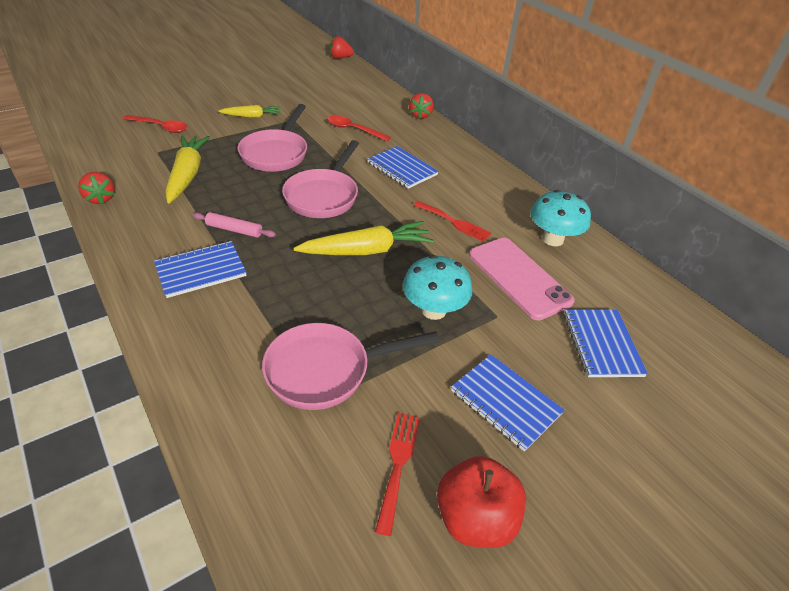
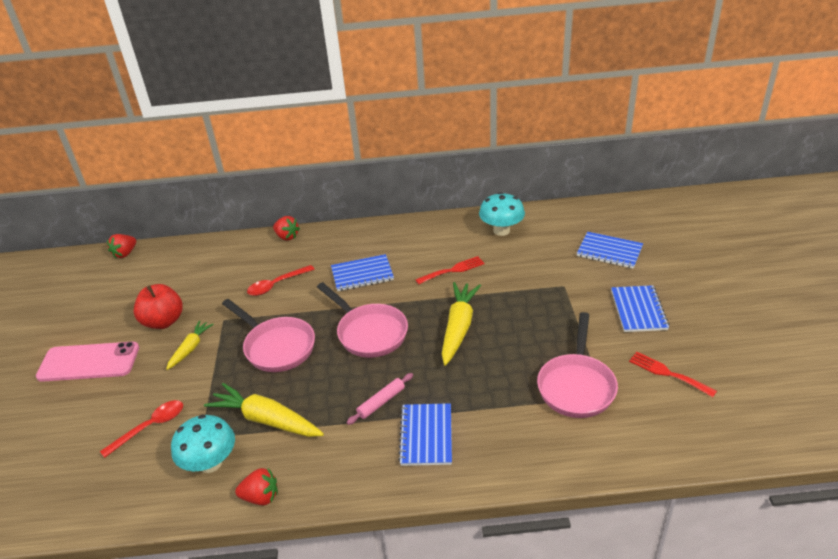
camera: 55 degrees left, 5 degrees down
(433, 310) = (543, 313): turquoise mushroom -> turquoise mushroom (210, 463)
(475, 518) = (714, 353): red apple -> red apple (163, 321)
(505, 402) = (638, 310): blue notebook -> blue notebook turned 75 degrees counterclockwise
(519, 277) = (532, 261): pink phone -> pink phone (89, 362)

